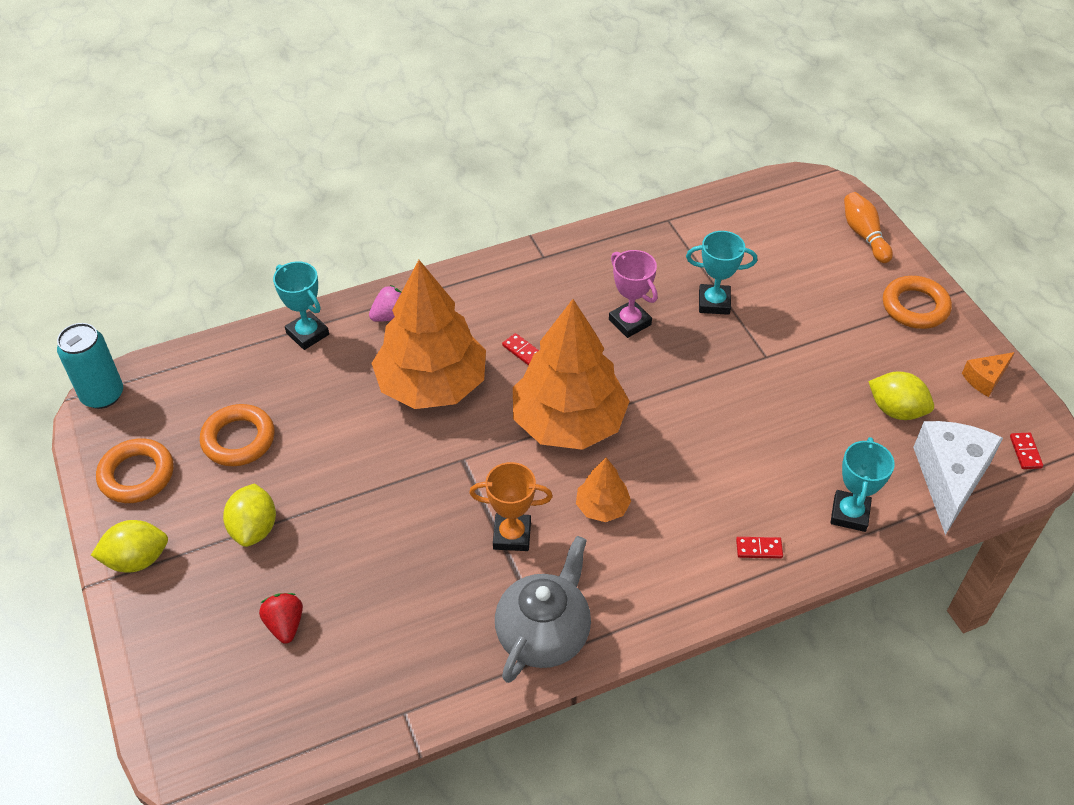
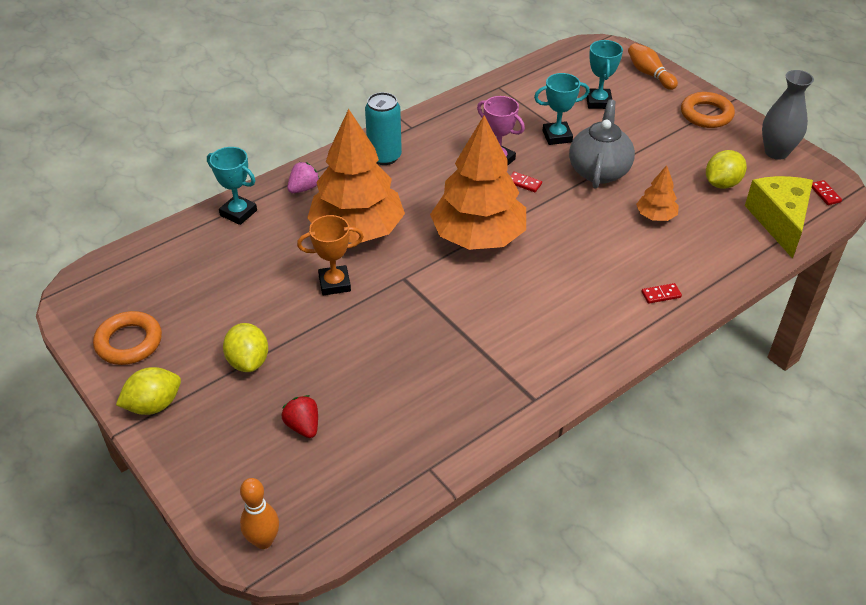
camera: 15 degrees left, 5 degrees down
(102, 395) = (75, 289): turquoise can -> turquoise can (384, 156)
(195, 756) = (263, 541): none -> orange bowling pin
(238, 439) = (209, 299): orange ring -> none
(512, 535) = (465, 323): orange trophy -> orange trophy (334, 283)
(522, 351) = (421, 194): red domino -> red domino (524, 183)
(544, 634) = (520, 387): grey teapot -> grey teapot (599, 171)
(602, 507) = (529, 290): orange tree -> orange tree (655, 216)
(849, 514) = (717, 258): turquoise trophy -> turquoise trophy (598, 102)
(896, 410) = (722, 183): yellow lemon -> yellow lemon turned 60 degrees counterclockwise
(949, 478) = (779, 221): white cheese -> yellow cheese
(985, 379) = (776, 152): orange cheese -> grey vase

